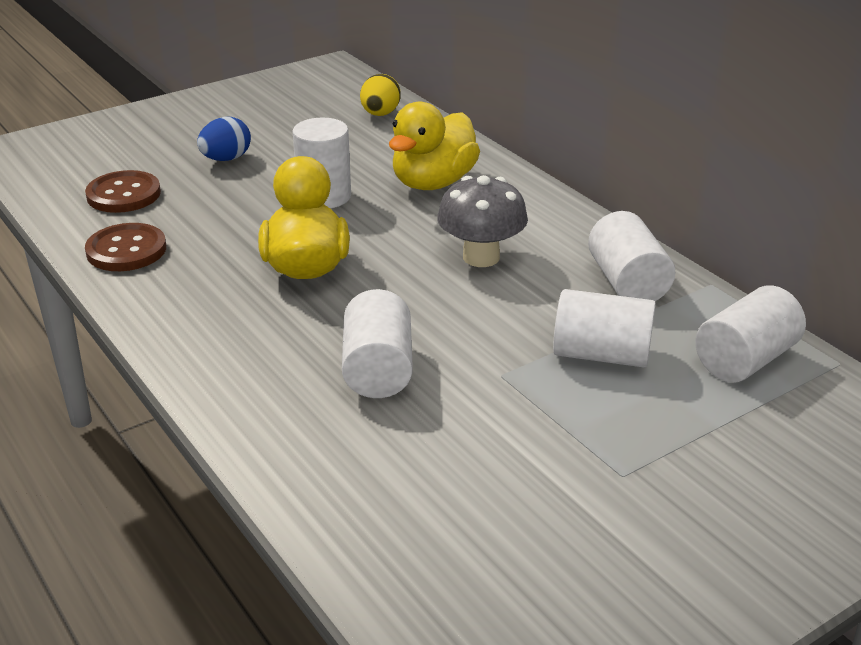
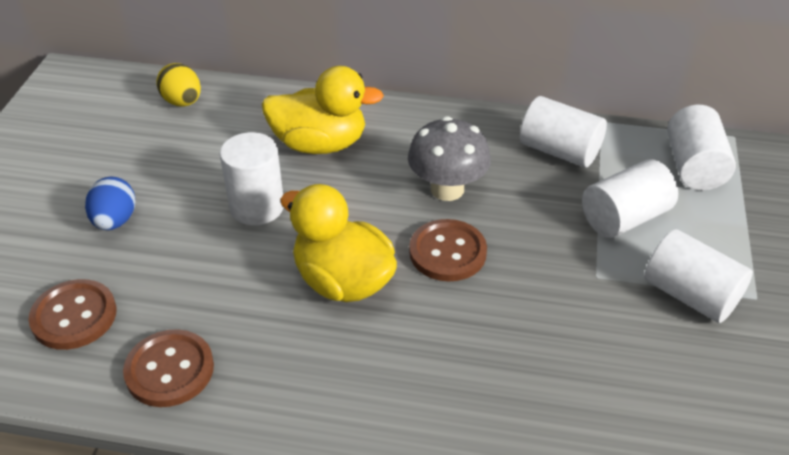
camera: 45 degrees left, 10 degrees up
(378, 370) = (524, 332): white cylinder -> white cylinder (690, 295)
(409, 293) = (447, 252): none -> brown button
(433, 183) = (320, 144): yellow duck -> yellow duck turned 75 degrees counterclockwise

